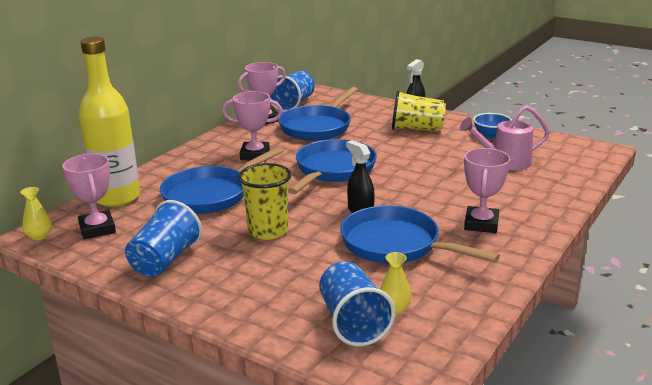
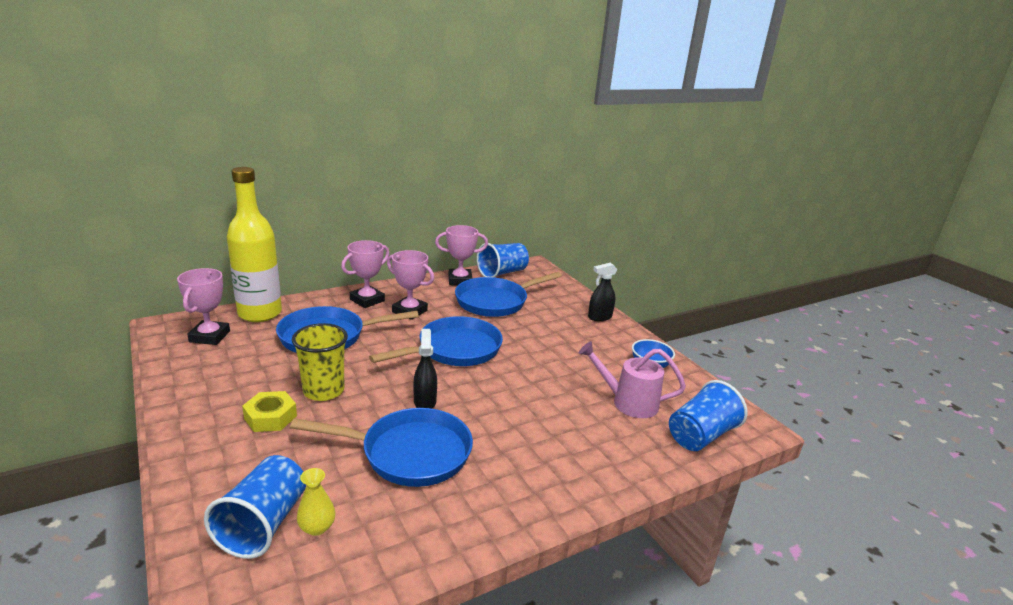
camera: 25 degrees right, 0 degrees up
(39, 236) = (166, 327): yellow vase -> none
(165, 260) = (214, 386): blue cup -> blue cup (701, 435)
(251, 262) = (270, 417): none -> yellow nut
(396, 244) = (409, 453): blue pan -> blue pan turned 120 degrees clockwise
(417, 129) = (582, 334): yellow cup -> none
(481, 224) = (518, 465): pink trophy -> pink trophy (367, 300)

